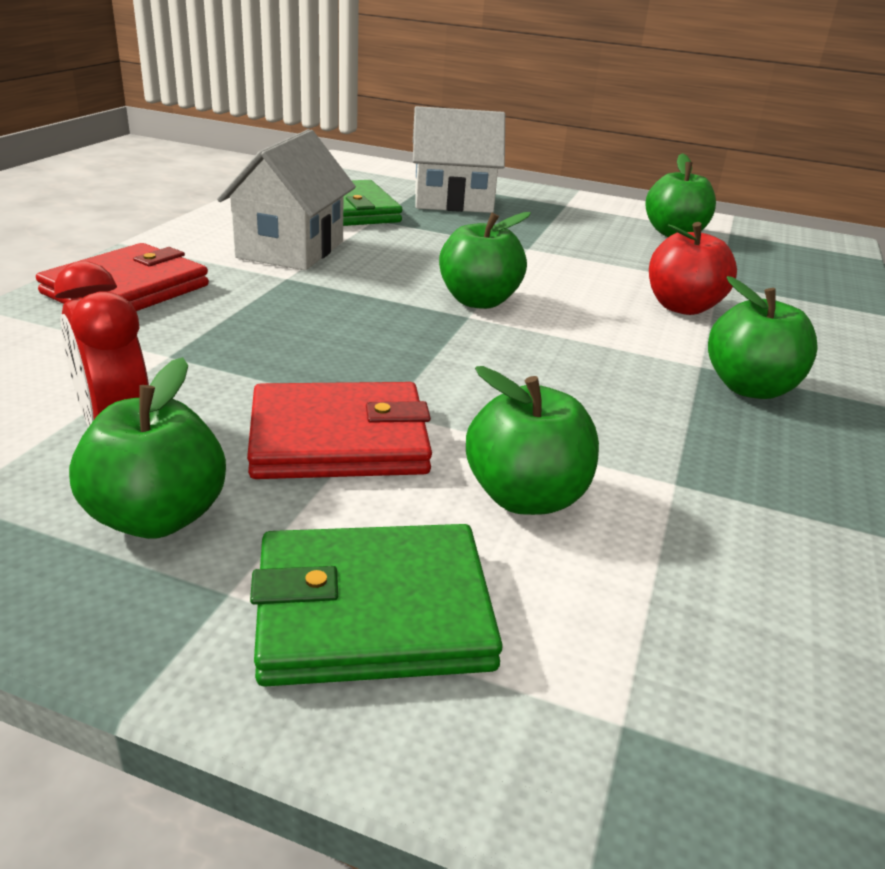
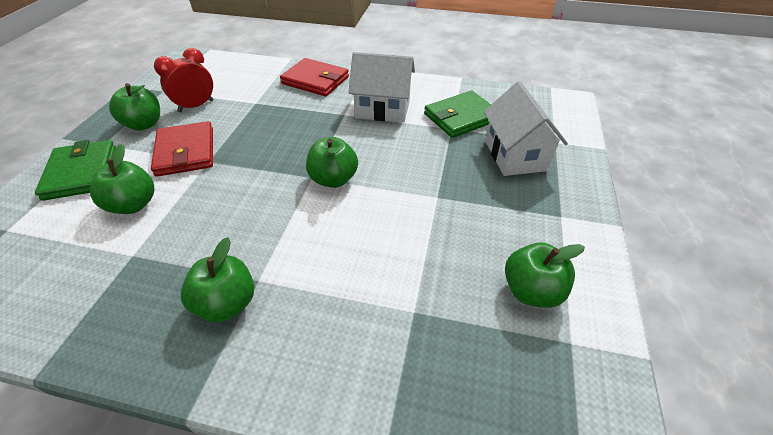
camera: 85 degrees right, 15 degrees up
(682, 307) = (353, 279): red apple -> none

